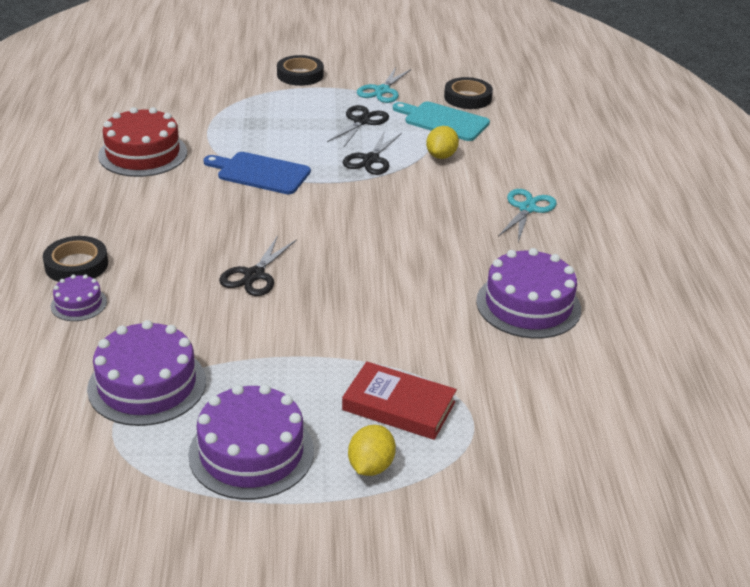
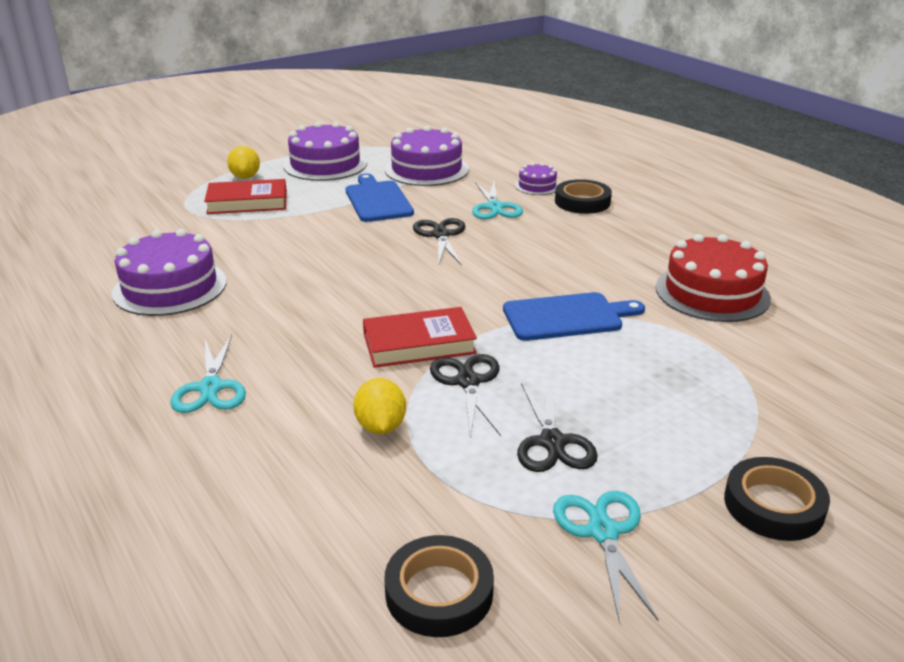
camera: 150 degrees right, 5 degrees down
(162, 290) = (495, 207): none -> turquoise scissors
(259, 349) = (377, 200): none -> blue cutting board
(375, 190) = (419, 344): none -> red book
(443, 121) = (433, 502): turquoise cutting board -> none

